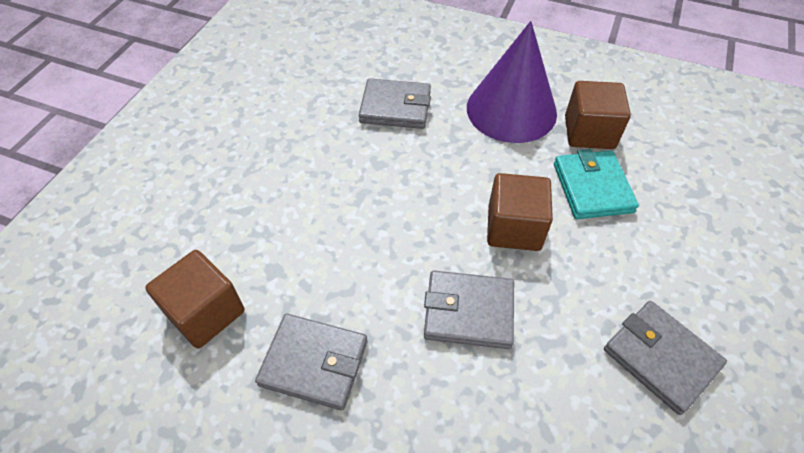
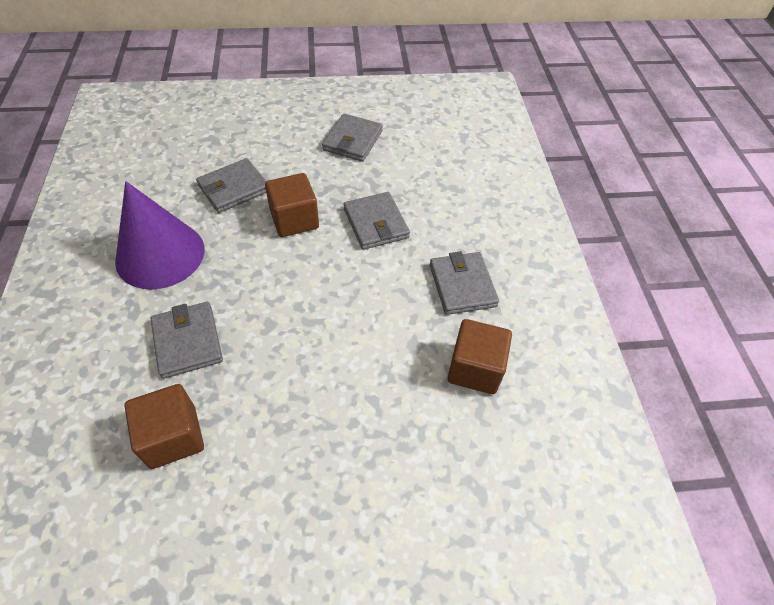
camera: 120 degrees left, 0 degrees up
(589, 132) = (172, 201): brown cube -> brown cube (173, 437)
(592, 187) = (234, 188): turquoise wallet -> grey wallet

